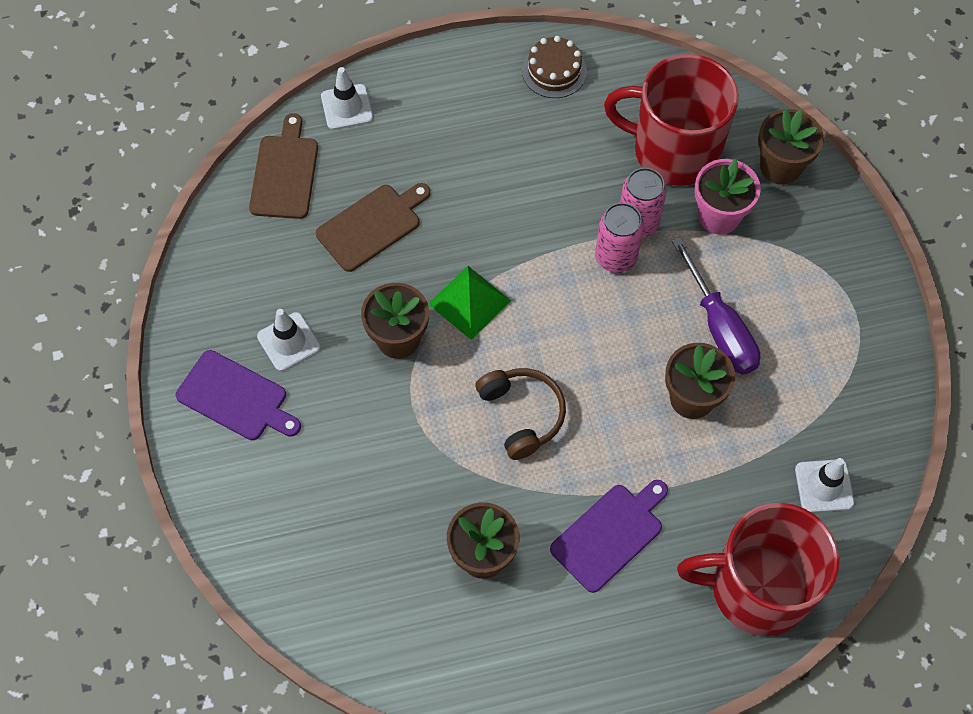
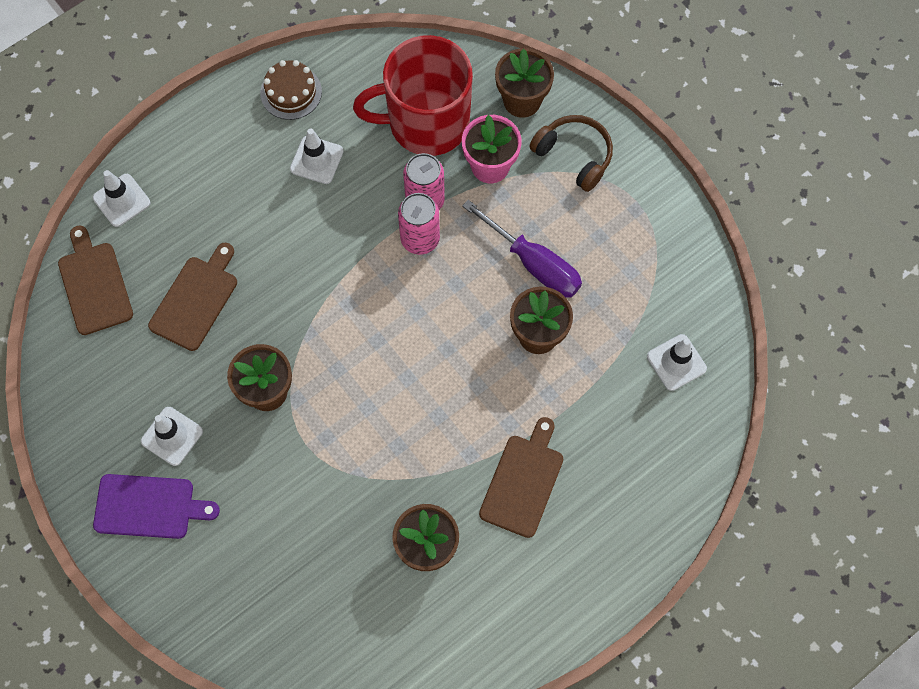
camera: 25 degrees left, 5 degrees up
(469, 302) = (313, 332): green pyramid -> none
(522, 414) = (403, 411): brown headphones -> brown headphones (574, 156)
(549, 143) = (316, 160): none -> white traffic cone
(610, 534) = (523, 481): purple cutting board -> brown cutting board
(756, 588) = (660, 472): red mug -> none

